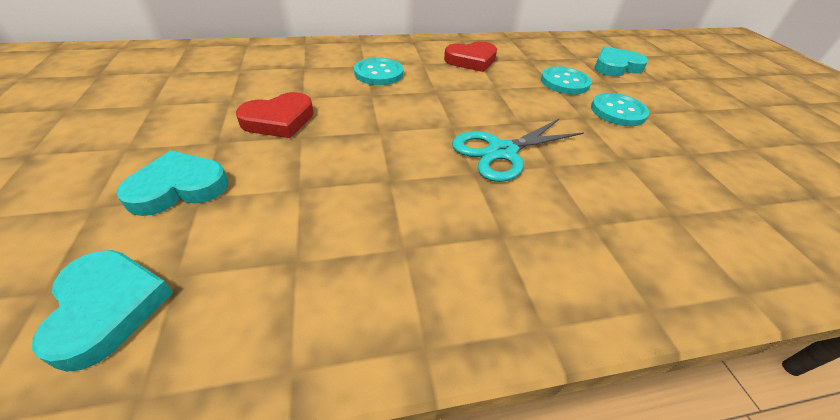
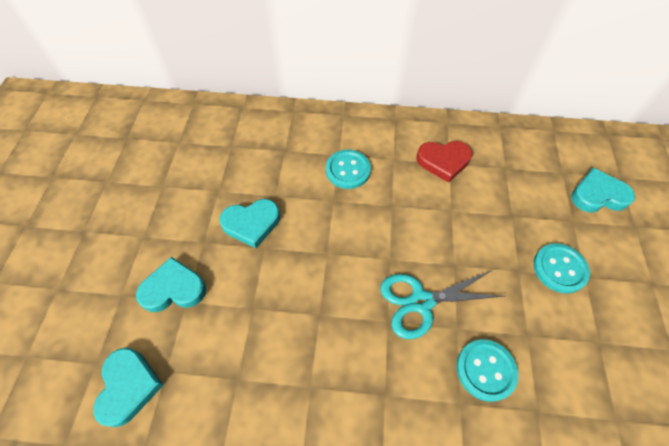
camera: 20 degrees right, 15 degrees up
(279, 120) = (251, 224): red heart -> turquoise heart
(564, 82) = (526, 213): turquoise button -> turquoise button (485, 370)

